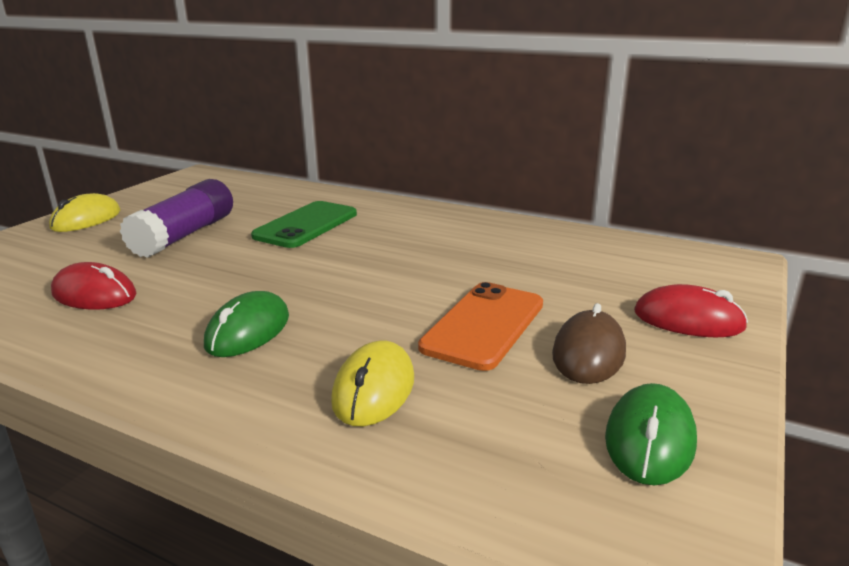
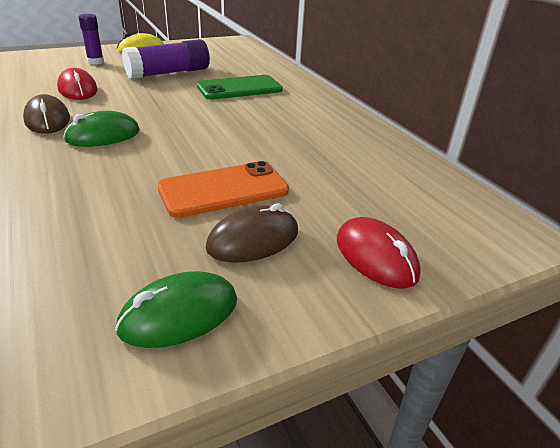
camera: 35 degrees right, 10 degrees up
(46, 253) = (96, 62): none -> purple glue stick
(129, 344) = (47, 120): none -> brown mouse
(373, 389) = (98, 195): yellow mouse -> none

